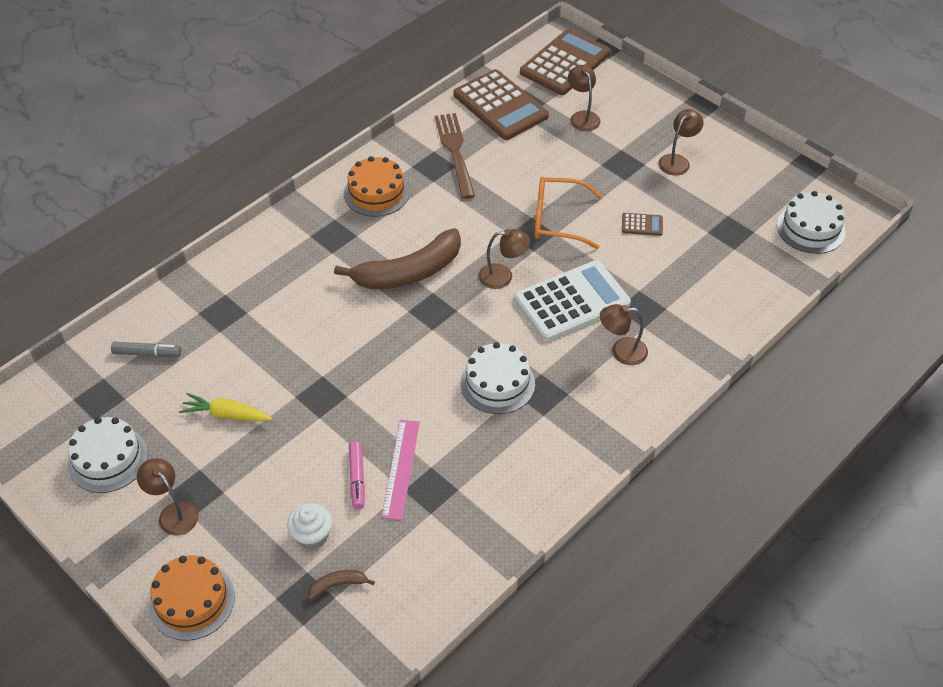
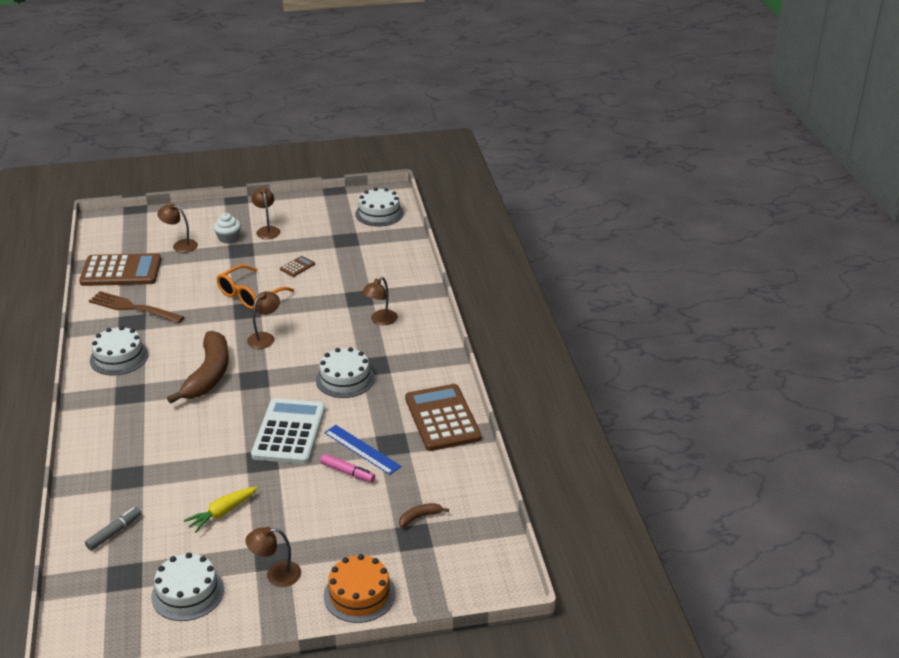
camera: 55 degrees left, 15 degrees down
(312, 535) = (369, 513): white cupcake -> white cupcake (228, 238)
(338, 585) = (420, 517): brown banana -> brown banana turned 45 degrees clockwise
(376, 193) = (119, 357): orange cake -> white cake
(401, 468) = (362, 449): pink ruler -> blue ruler
(565, 63) = (124, 229): brown calculator -> brown calculator (442, 418)
(572, 301) = (320, 320): white calculator -> white calculator (289, 432)

